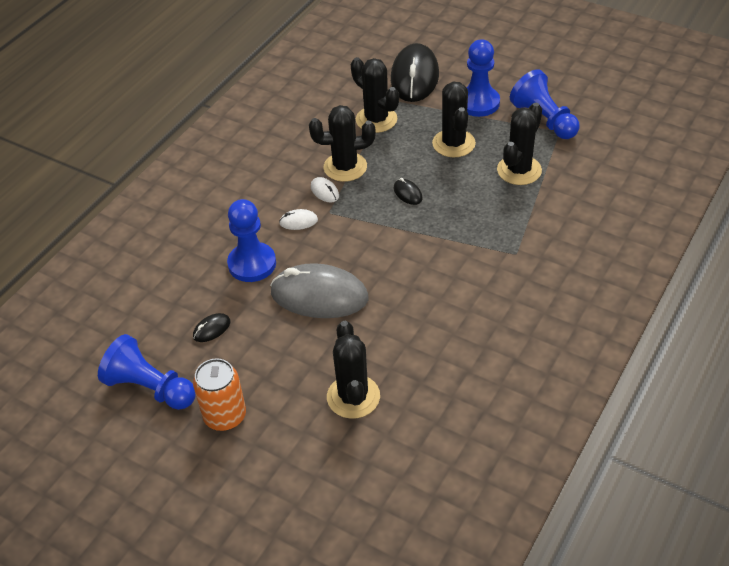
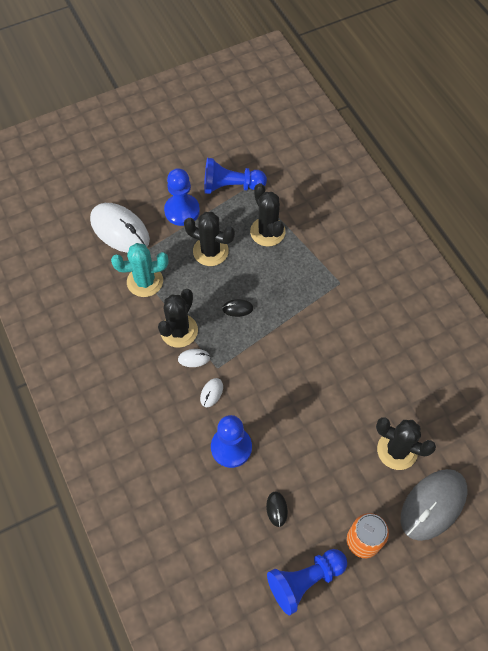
camera: 60 degrees left, 15 degrees up
(319, 296) = (294, 420): grey mouse -> grey mouse (433, 505)
(376, 119) = (145, 281): black cactus -> turquoise cactus
(414, 77) = (120, 230): black mouse -> white mouse

